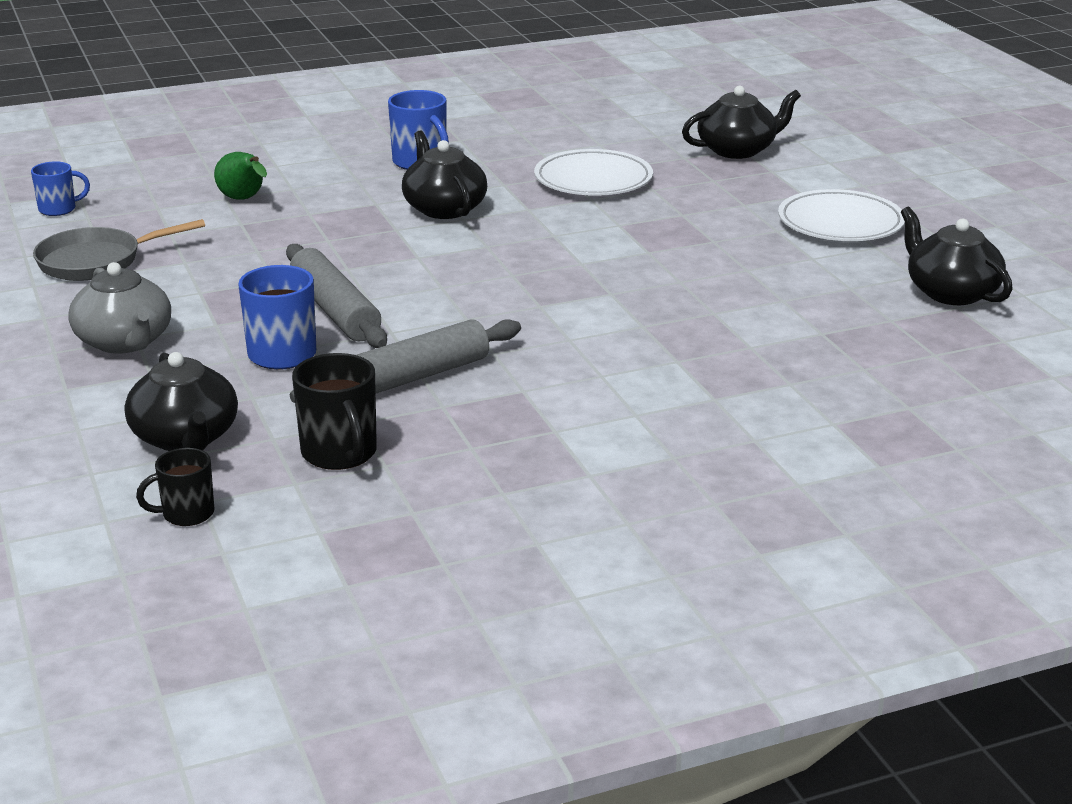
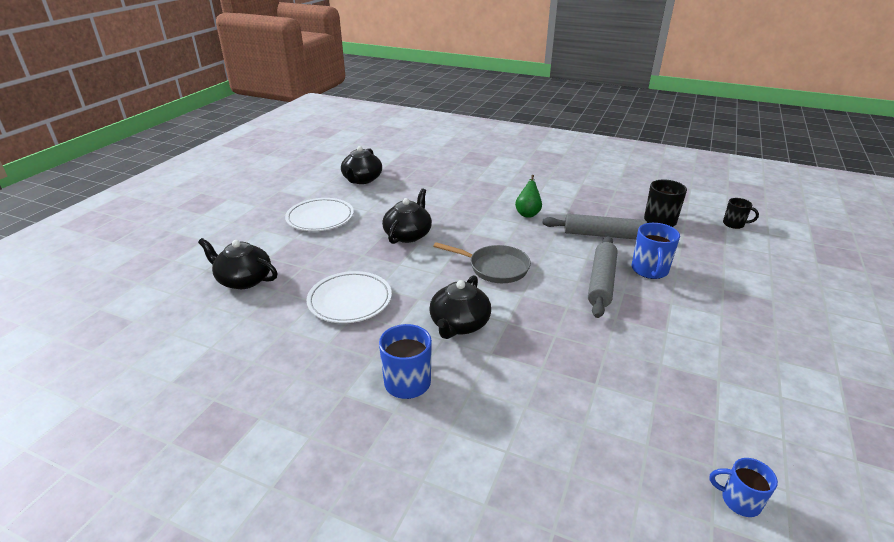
camera: 135 degrees left, 5 degrees up
(96, 261) = (725, 399): grey pan -> grey pan (495, 268)
(125, 342) = (729, 315): grey teapot -> none
(186, 438) = (720, 251): black teapot -> black teapot (408, 234)
(244, 200) = (572, 413): green pear -> green pear (528, 213)

